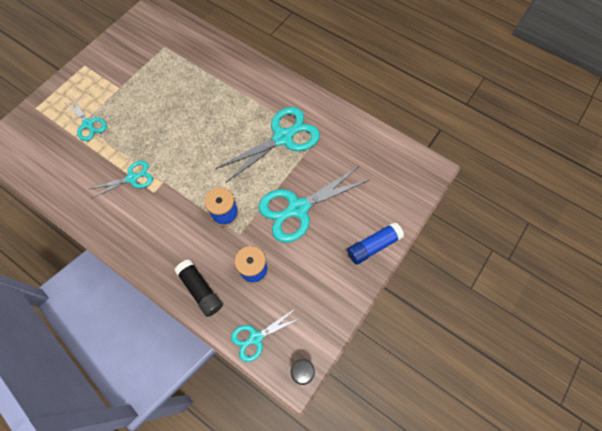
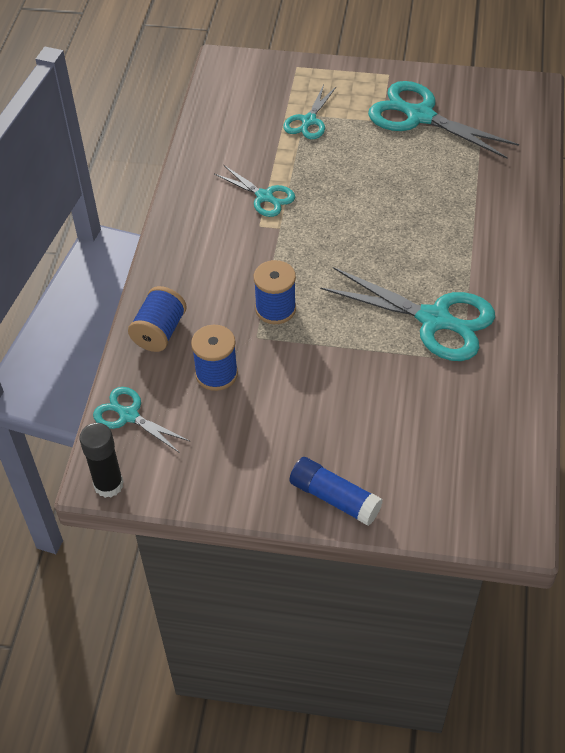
camera: 65 degrees right, 15 degrees down
(200, 290) = (159, 332): black glue stick -> blue spool
(297, 209) = (333, 383): turquoise scissors -> turquoise scissors (418, 116)

